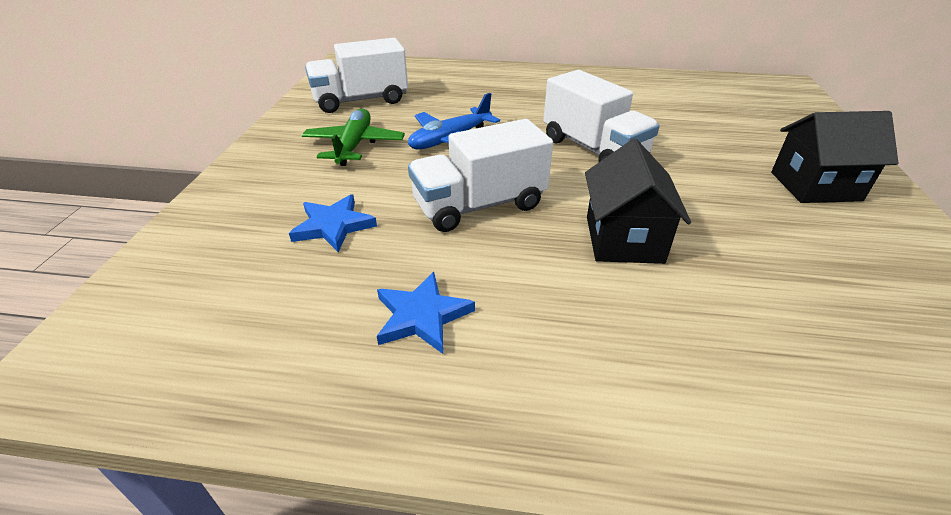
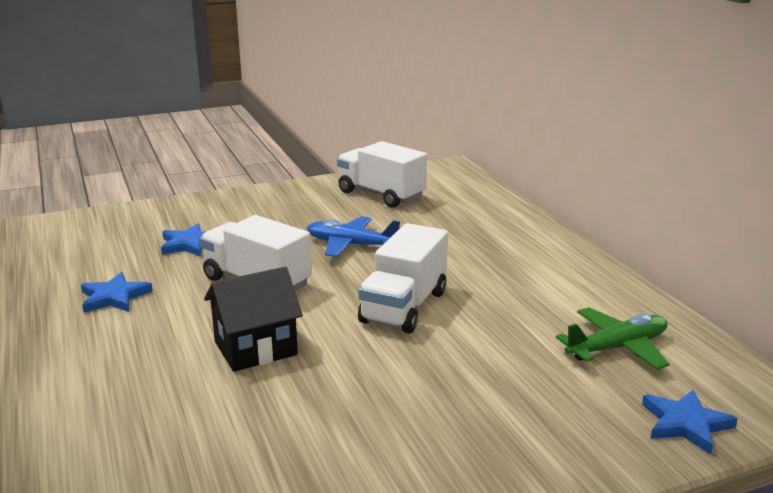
camera: 60 degrees right, 15 degrees down
(354, 145) = (302, 216): green plane -> green plane (617, 348)
(801, 111) = (685, 424): none -> blue star
(815, 186) = (457, 443): black house -> none

